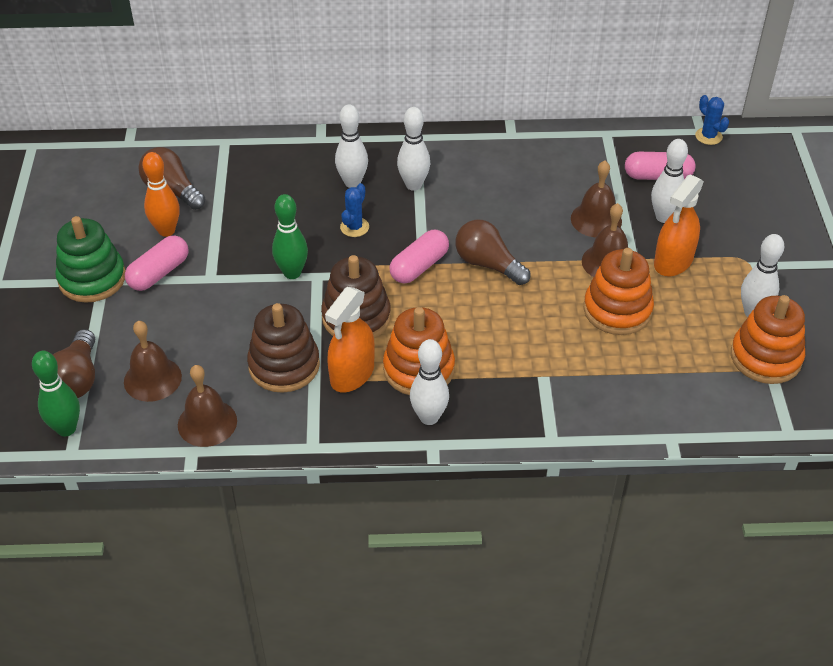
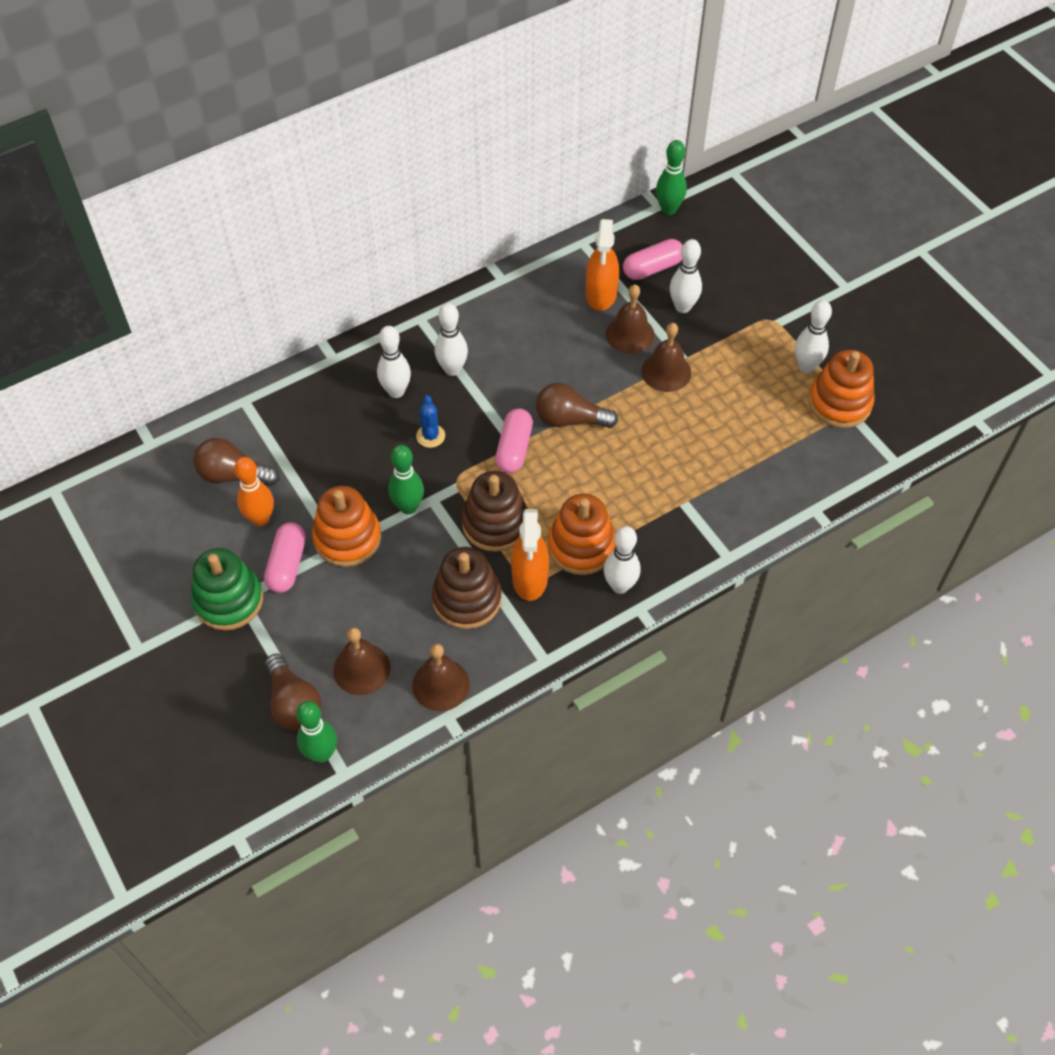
camera: 30 degrees left, 10 degrees up
(617, 310) = (702, 414): orange stacking toy -> orange stacking toy (347, 538)
(673, 261) = (716, 347): orange spray bottle -> orange spray bottle (601, 294)
(708, 136) = (668, 209): blue cactus -> green bowling pin

